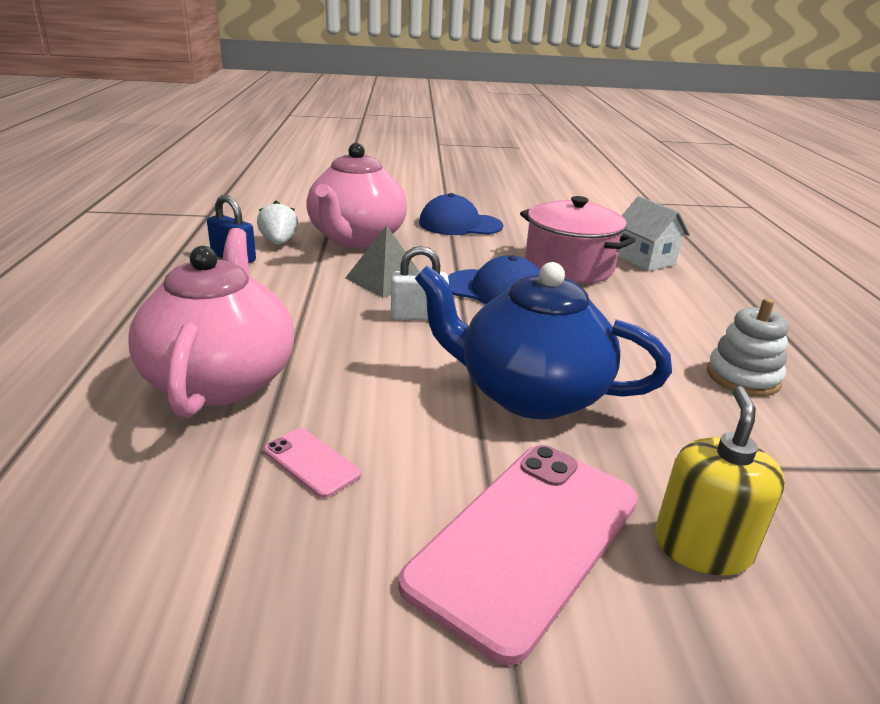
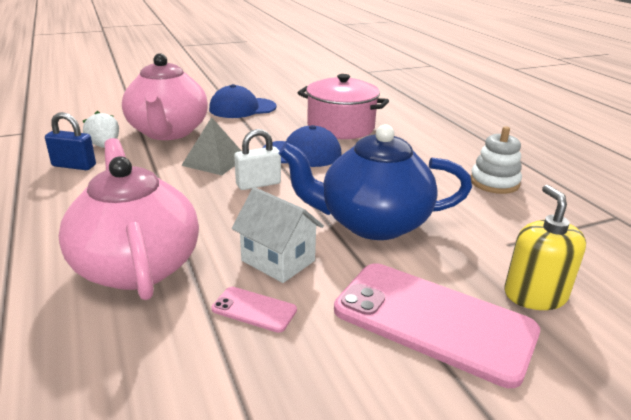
camera: 20 degrees left, 0 degrees up
(526, 540) = (433, 321): pink phone -> pink phone turned 75 degrees counterclockwise
(645, 260) = (388, 114): white house -> white house (278, 261)

